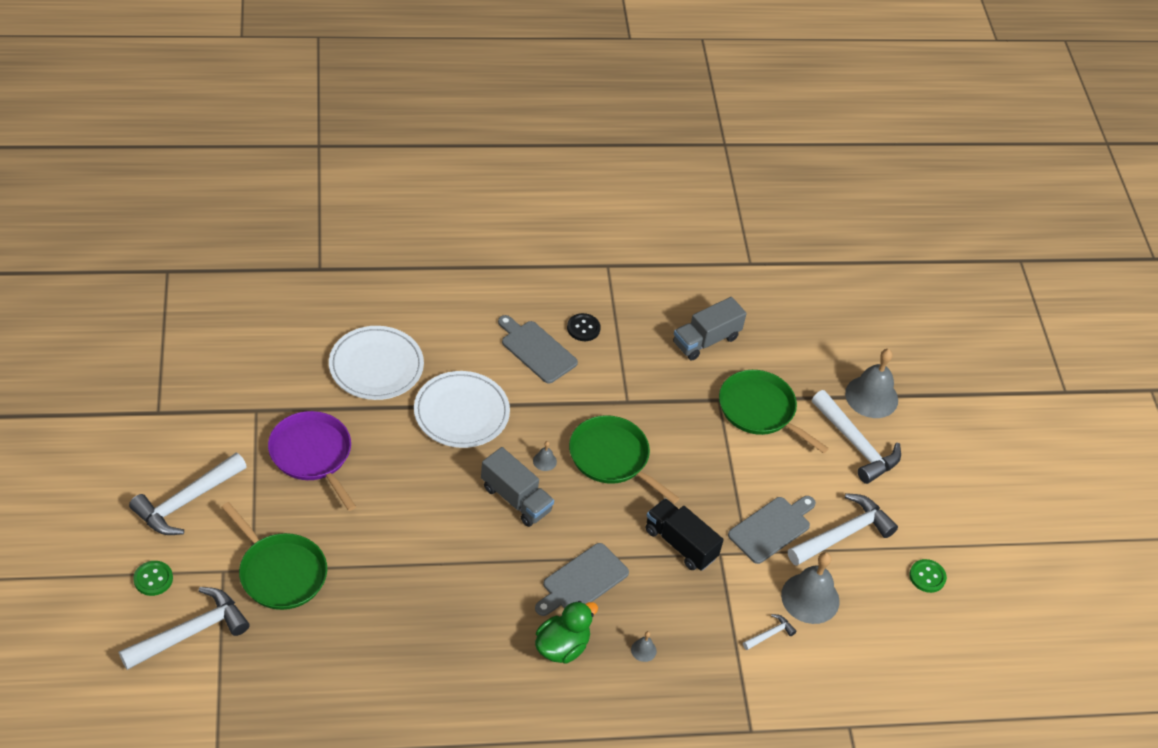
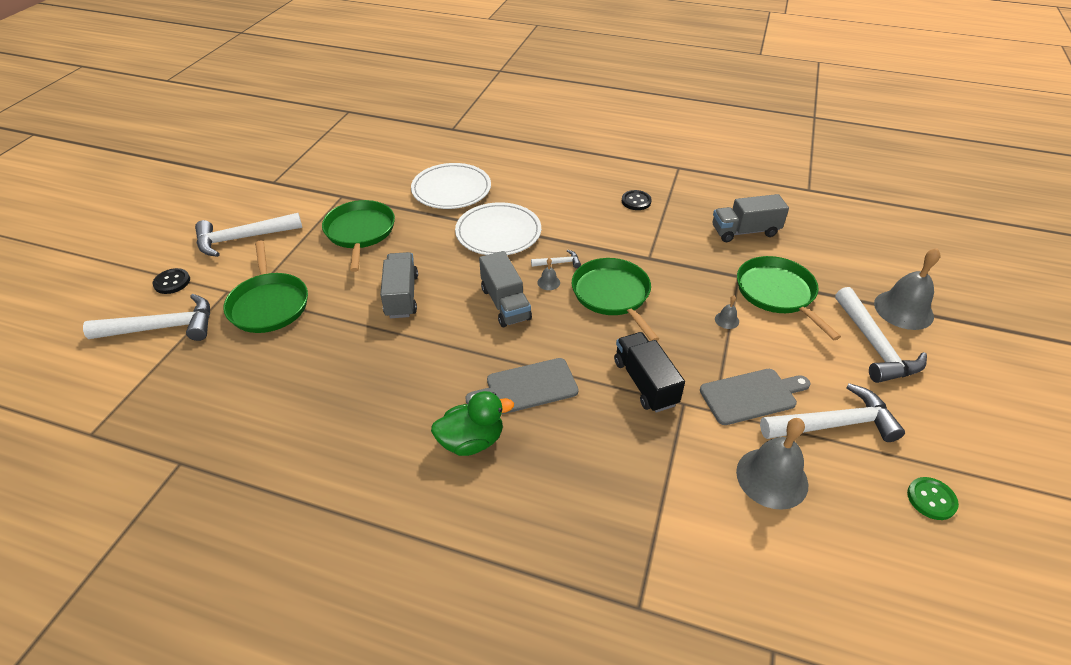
camera: 30 degrees right, 5 degrees down
(153, 579) = (172, 282): green button -> black button
(312, 455) = (360, 232): purple pan -> green pan
(409, 521) = (402, 296): none -> grey truck
(536, 350) = (587, 207): grey cutting board -> none
(643, 650) = (555, 472): grey bell -> grey bell (727, 320)
(770, 634) = (708, 501): white hammer -> white hammer (558, 263)

